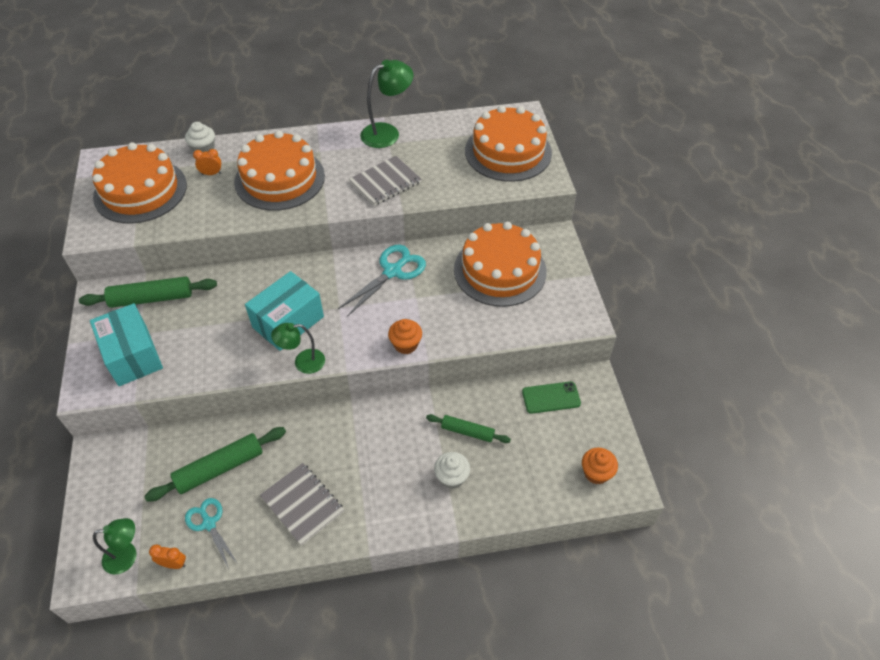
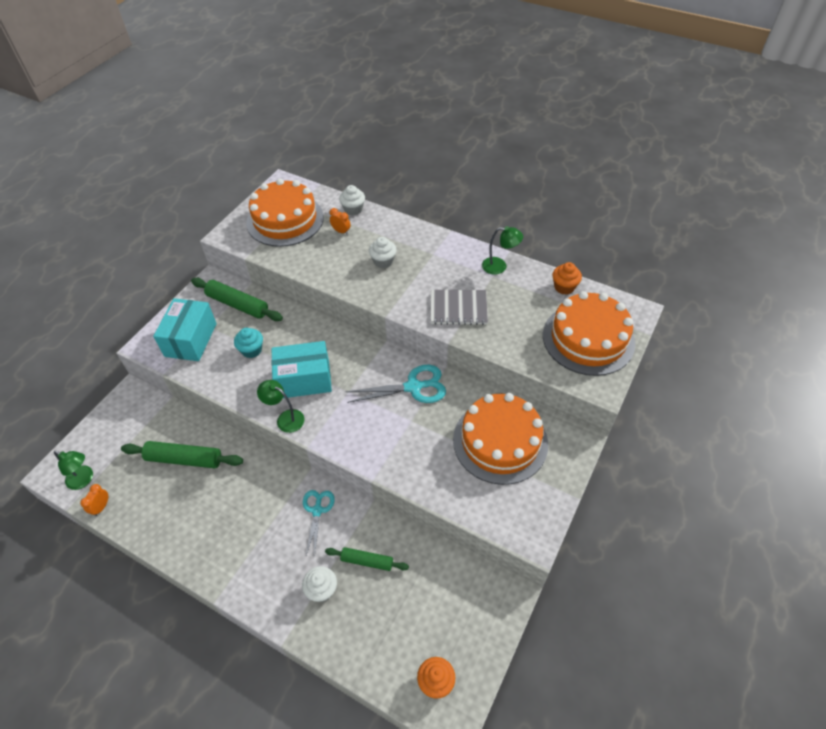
camera: 40 degrees right, 0 degrees up
(173, 564) = (101, 507): orange clock -> orange clock turned 120 degrees counterclockwise
(209, 328) = (252, 350): none -> turquoise cupcake
(209, 523) = (144, 495): turquoise scissors -> turquoise scissors (317, 510)
(279, 179) = (383, 261): orange cake -> white cupcake
(302, 504) = (208, 527): grey notebook -> none
(387, 133) = (499, 266): green lamp -> green lamp, size x0.66
(405, 344) = (368, 455): orange cupcake -> orange cupcake (564, 287)
(467, 432) = (367, 561): green rolling pin -> green rolling pin turned 45 degrees counterclockwise
(551, 397) = (459, 583): green phone -> none

